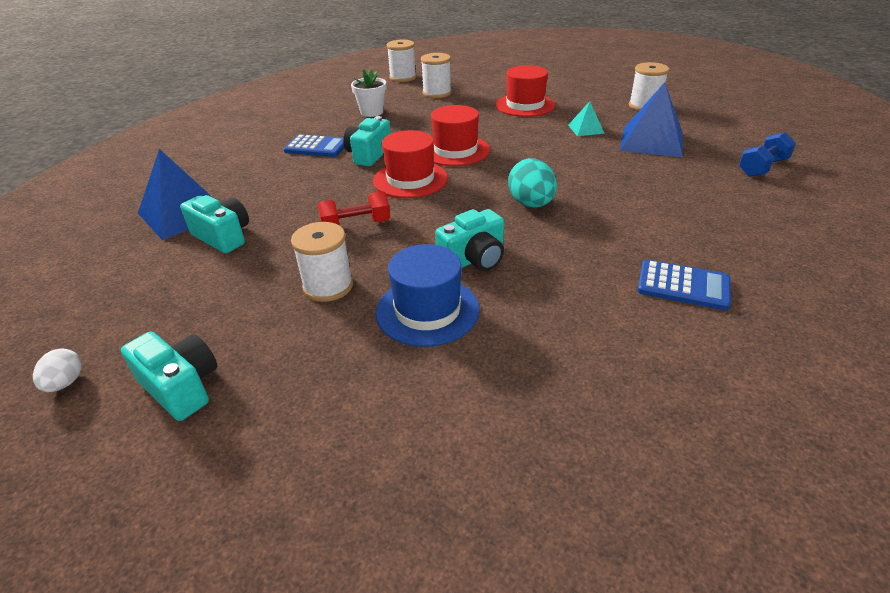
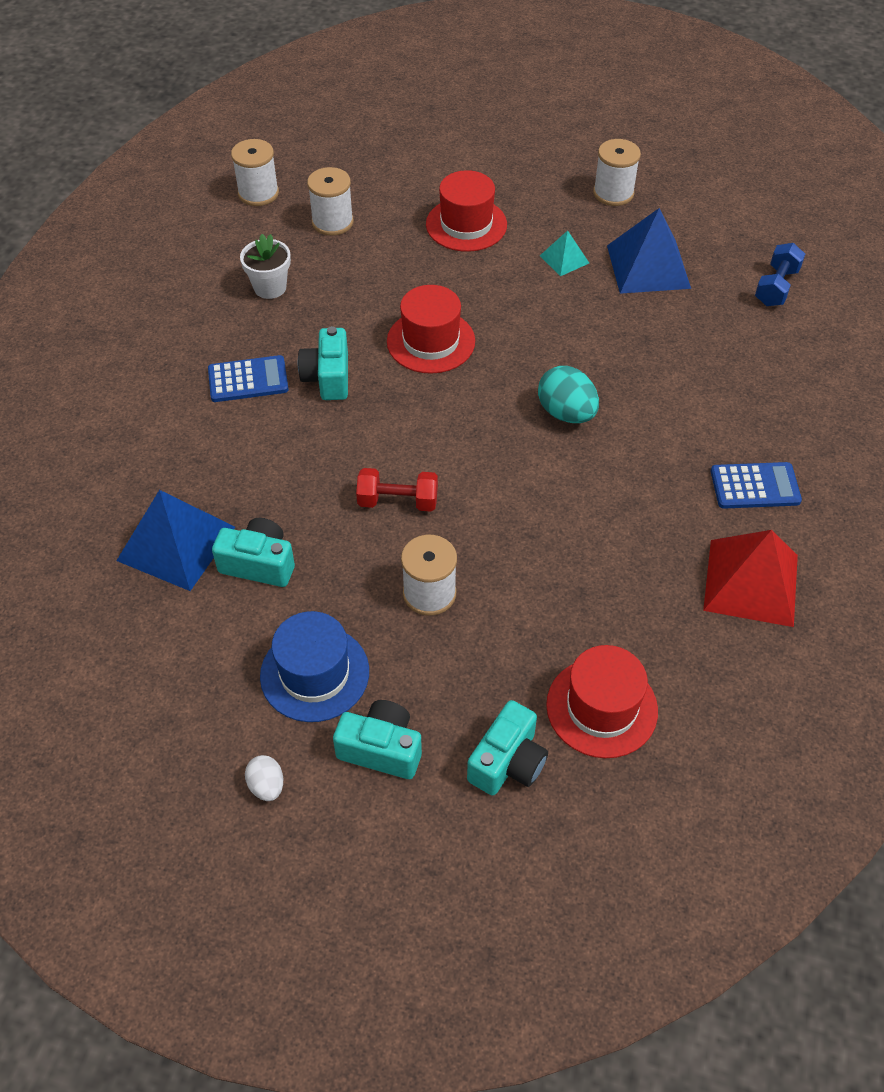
camera: 25 degrees left, 15 degrees up
(356, 225) = (398, 501): red dumbbell -> red dumbbell turned 45 degrees clockwise
(410, 179) = (409, 409): red hat -> red hat (601, 707)
(427, 310) = (545, 591): blue hat -> blue hat (314, 673)
(474, 259) = (551, 512): turquoise camera -> turquoise camera (508, 762)
(642, 359) = (751, 582): none -> red pyramid

